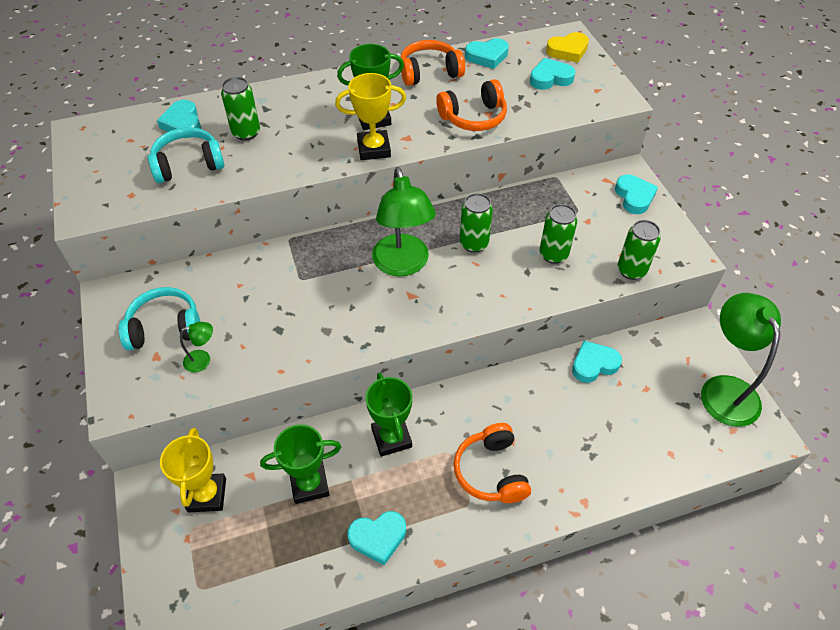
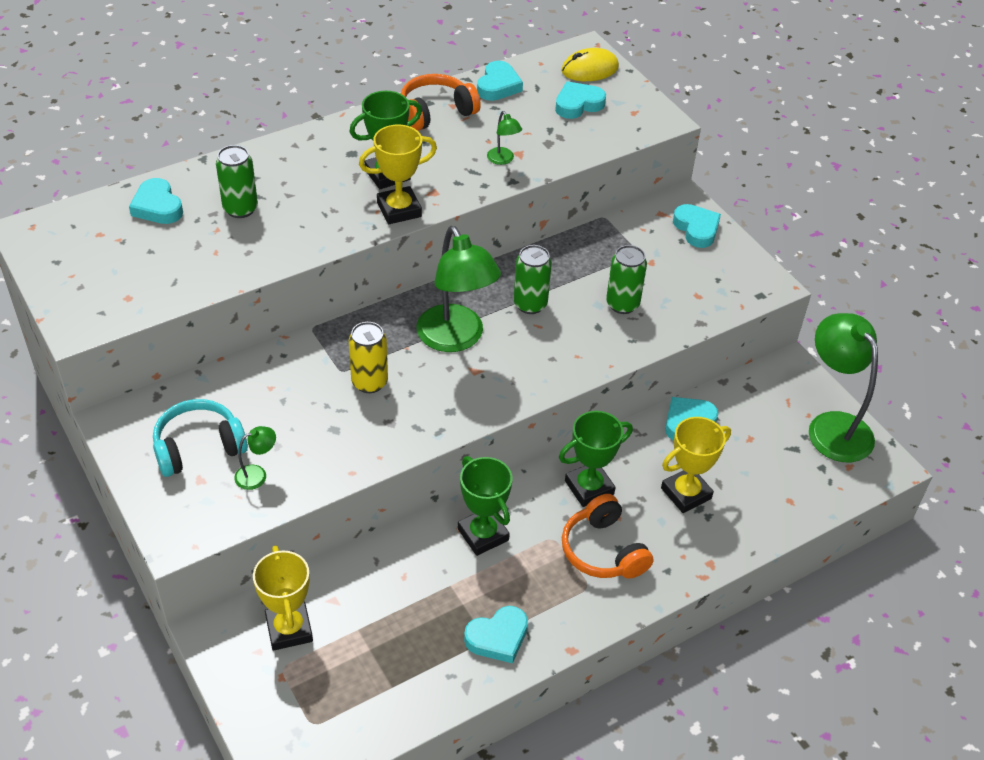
camera: 15 degrees left, 5 degrees down
(188, 164) = (184, 254): turquoise headphones -> none
(309, 484) = (404, 598): green trophy -> green trophy (589, 487)
(320, 292) = (369, 382): none -> yellow can
(473, 117) = (503, 160): orange headphones -> green lamp
(487, 56) = (498, 86): turquoise heart -> turquoise heart turned 45 degrees counterclockwise
(568, 51) = (589, 69): yellow heart -> yellow mouse
(577, 430) = (686, 493): none -> yellow trophy
(631, 270) = (711, 310): green can -> none

